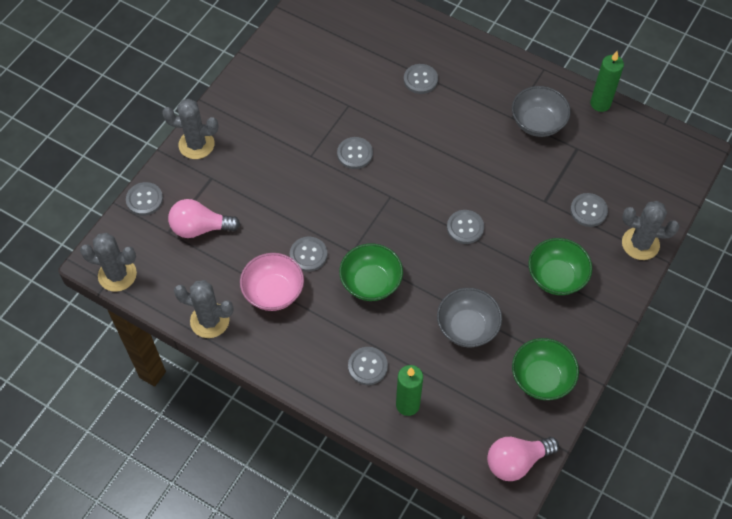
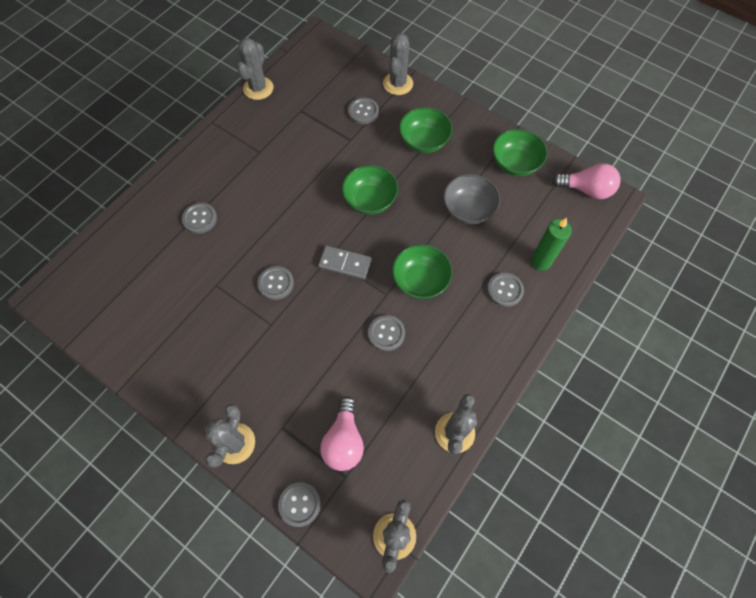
camera: 85 degrees left, 5 degrees up
(273, 292) = (425, 368): pink bowl -> none
(383, 211) = (345, 264): none -> grey domino
(465, 227) = (370, 200): grey button -> green bowl
(516, 461) = (586, 189): pink light bulb -> pink light bulb turned 60 degrees counterclockwise
(538, 123) = (269, 134): grey bowl -> none
(600, 103) = (258, 88): green candle -> grey cactus

